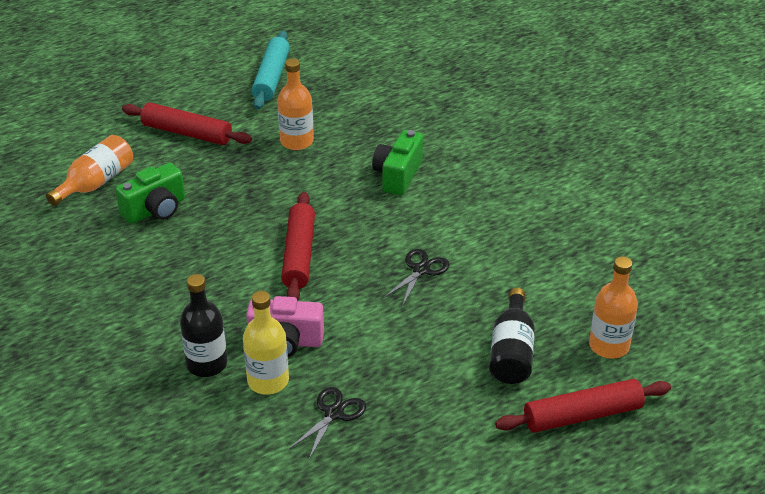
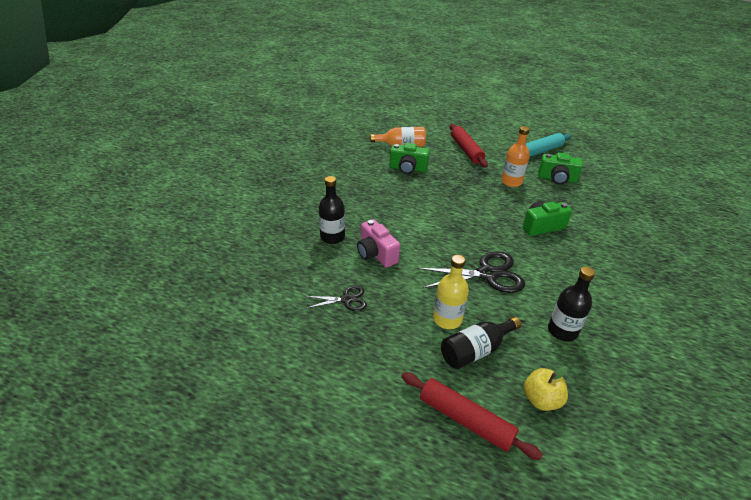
camera: 50 degrees right, 0 degrees up
(268, 381) = (343, 263): yellow bottle -> yellow bottle (447, 319)
(299, 254) = (439, 225): red rolling pin -> none
(337, 103) = (557, 179): none -> green camera
(421, 270) = (487, 274): black scissors -> black scissors, size x1.80
(549, 271) = (562, 331): none -> black bottle
(609, 346) = (541, 399): orange bottle -> yellow apple

